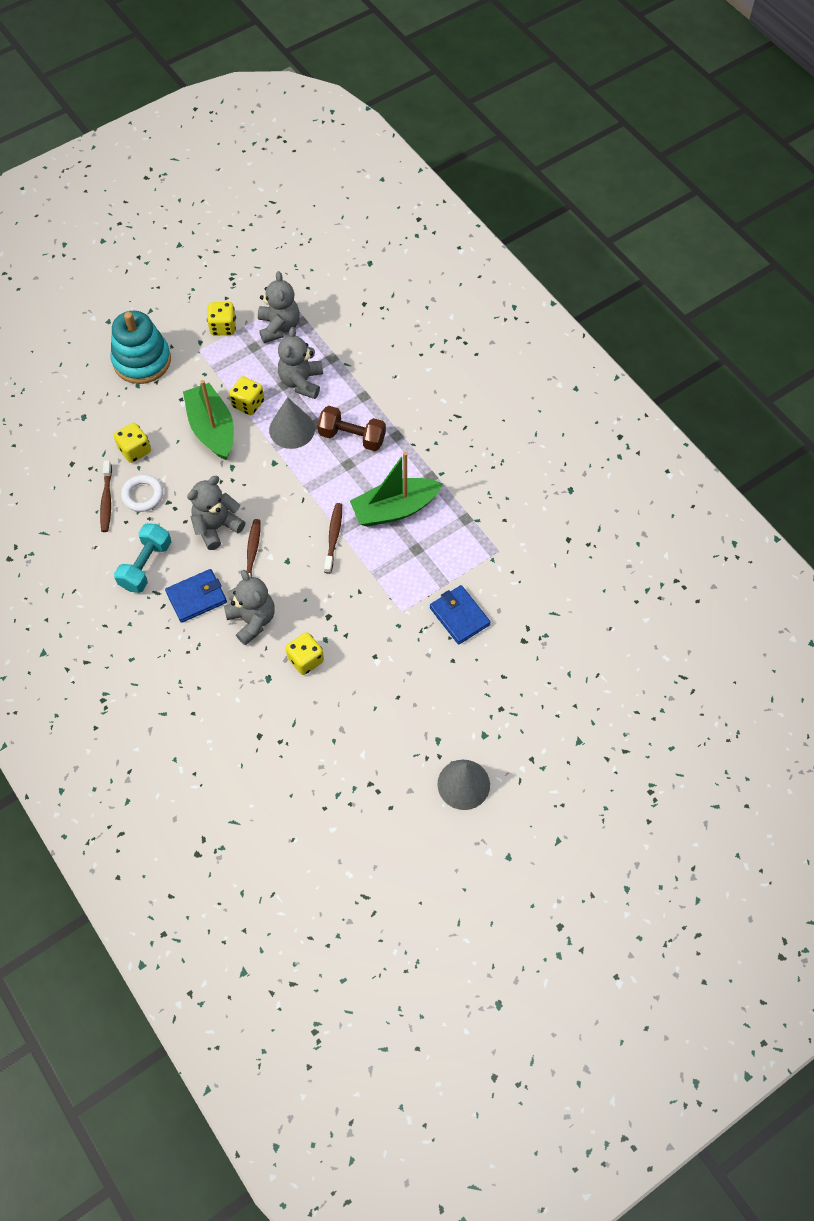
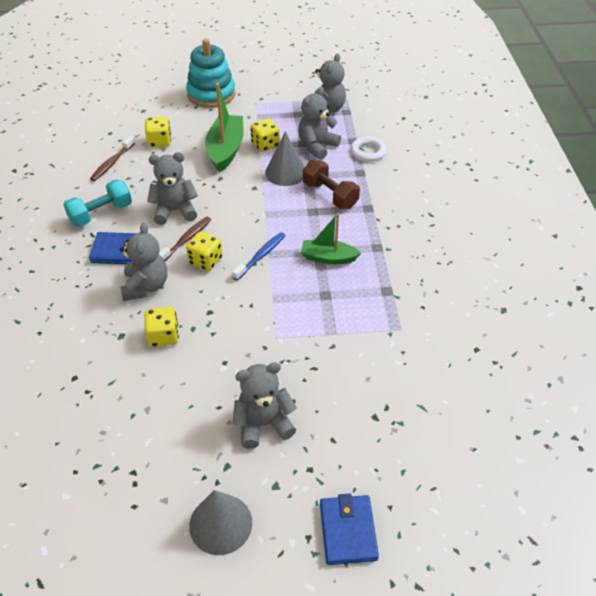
camera: 30 degrees right, 15 degrees down
(142, 495) = (140, 170): white ring -> white ring (368, 152)
(223, 327) = (285, 96): yellow dice -> yellow dice (205, 261)
(333, 537) = (261, 256): brown toothbrush -> blue toothbrush
(395, 509) = (328, 258): green boat -> green boat, size x0.64
(442, 691) = (263, 423): none -> grey teddy bear
(459, 616) = (326, 366): blue wallet -> blue wallet (347, 531)

